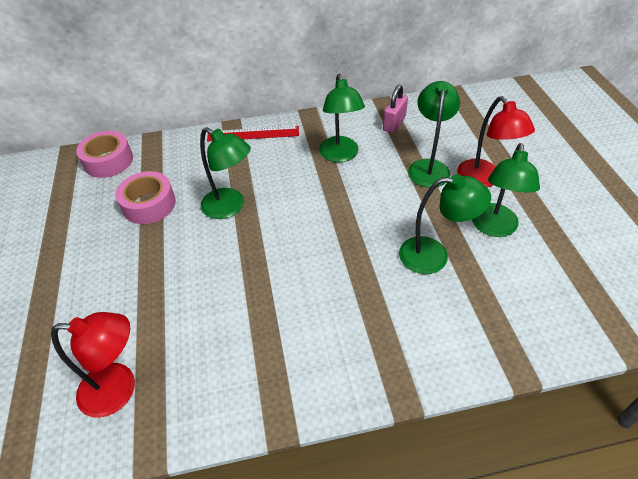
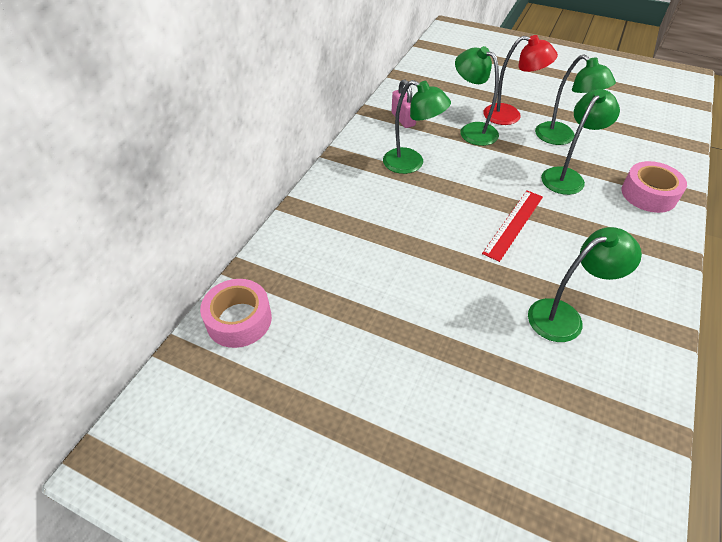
camera: 55 degrees left, 0 degrees up
(119, 389) = (587, 432): red lamp -> none
(149, 204) = (350, 313): pink tape -> pink tape (648, 194)
(230, 207) = (412, 257): green lamp -> green lamp (564, 316)
(253, 134) = (322, 197): red ruler -> red ruler (513, 224)

